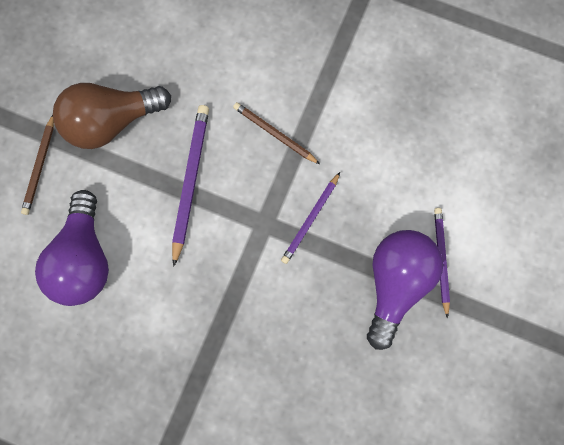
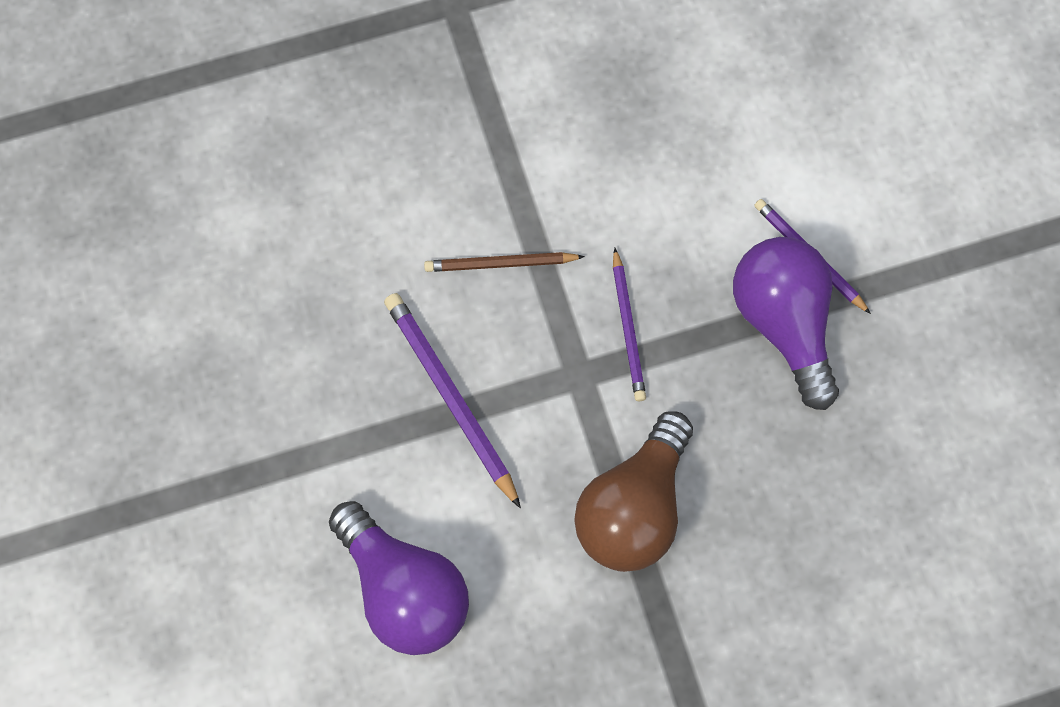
camera: 40 degrees left, 5 degrees down
(40, 166) = (250, 527): brown pencil -> none
(112, 122) = (291, 404): brown light bulb -> brown light bulb (633, 507)

